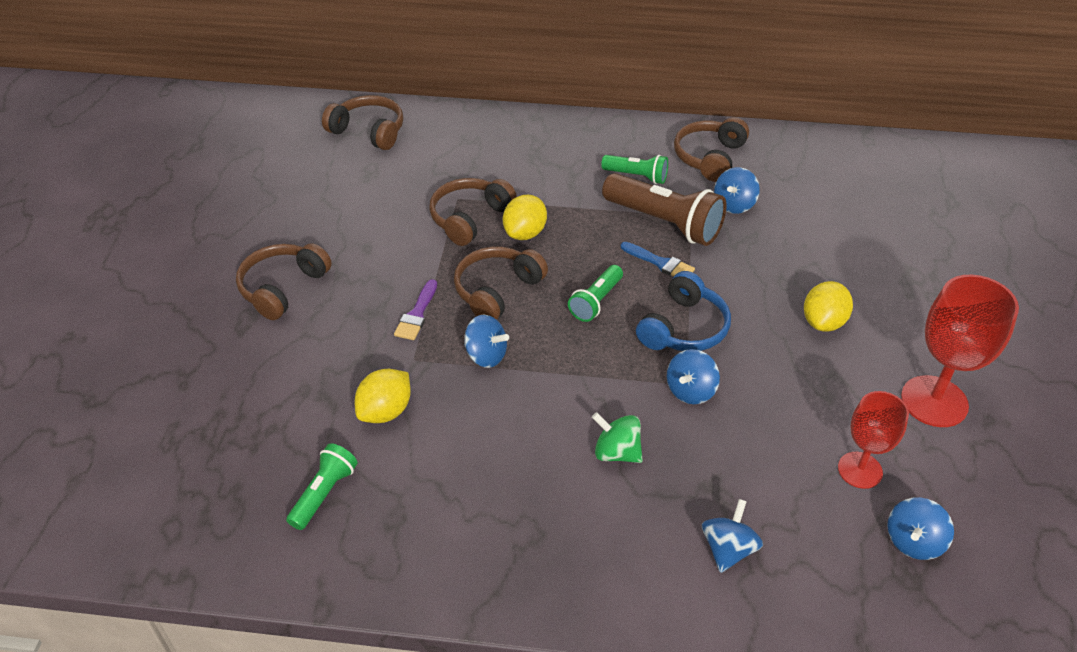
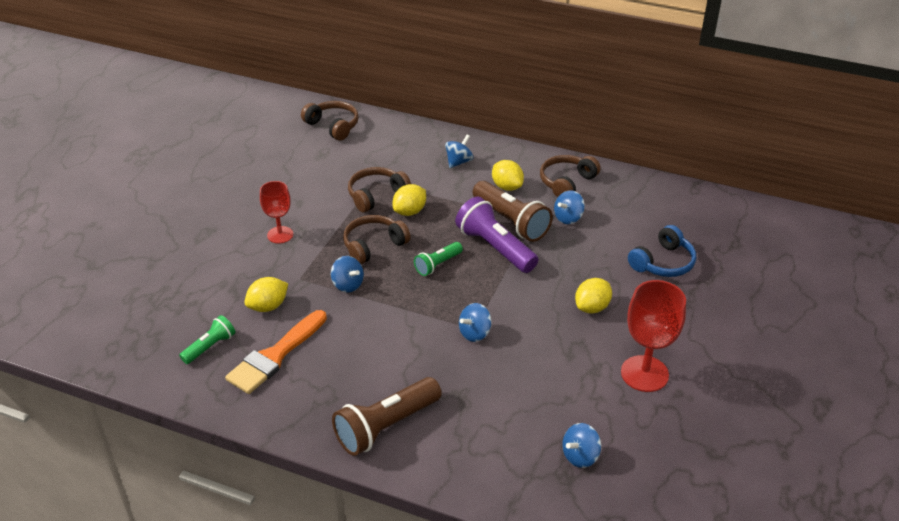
camera: 15 degrees right, 5 degrees down
(283, 288) = (234, 218): brown headphones -> none
(417, 314) = (314, 251): purple brush -> none
(427, 486) = (275, 356): none -> orange brush
(616, 452) = (406, 361): green spinning top -> none
(633, 561) = (386, 426): none -> brown flashlight
(636, 176) = (507, 187): green flashlight -> yellow lemon
(660, 263) = (495, 248): blue brush -> purple flashlight
(683, 328) = (490, 293): blue headphones -> blue headphones (662, 262)
(728, 549) = (451, 433): blue spinning top -> blue spinning top (459, 162)
(860, 470) = (567, 405): red goblet -> red goblet (280, 235)

